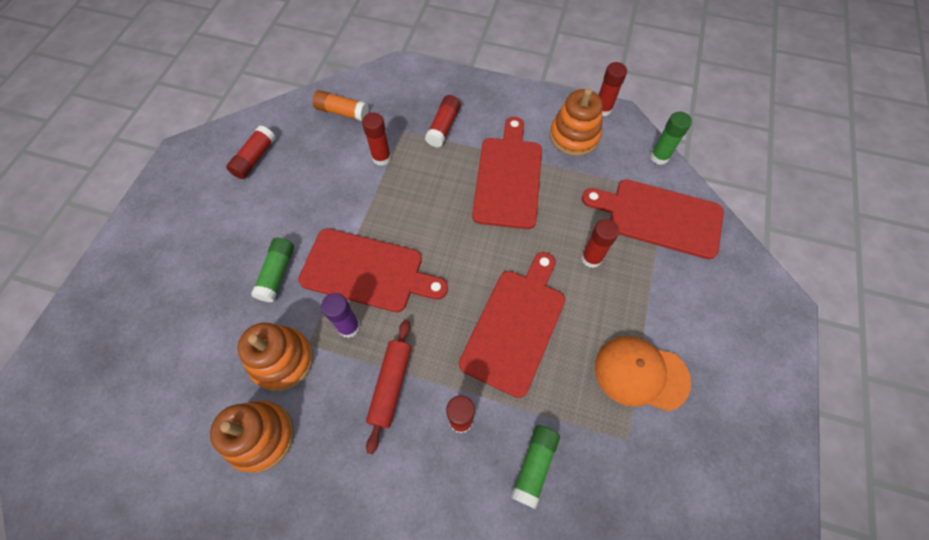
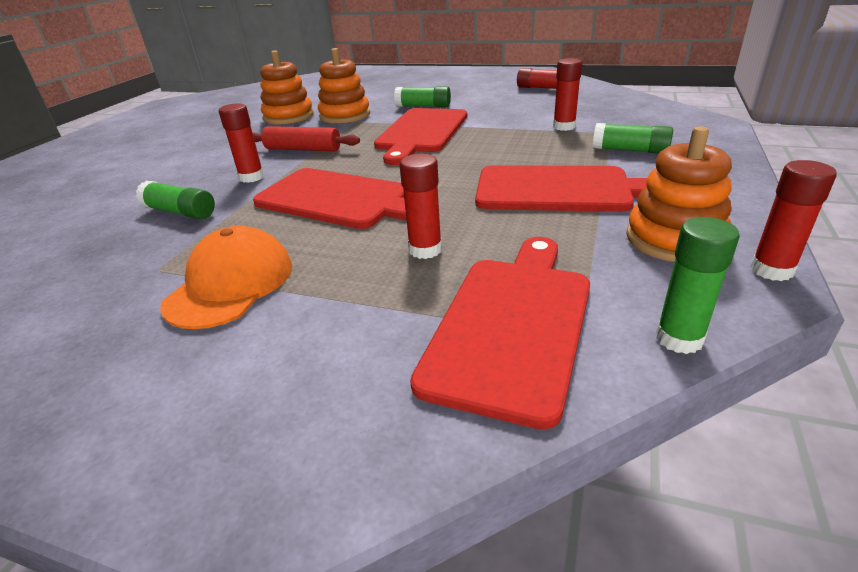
camera: 95 degrees right, 30 degrees down
(342, 112) = (620, 107): orange glue stick -> none
(349, 327) = (366, 131): purple glue stick -> none
(443, 127) = (630, 150): red glue stick -> green glue stick

